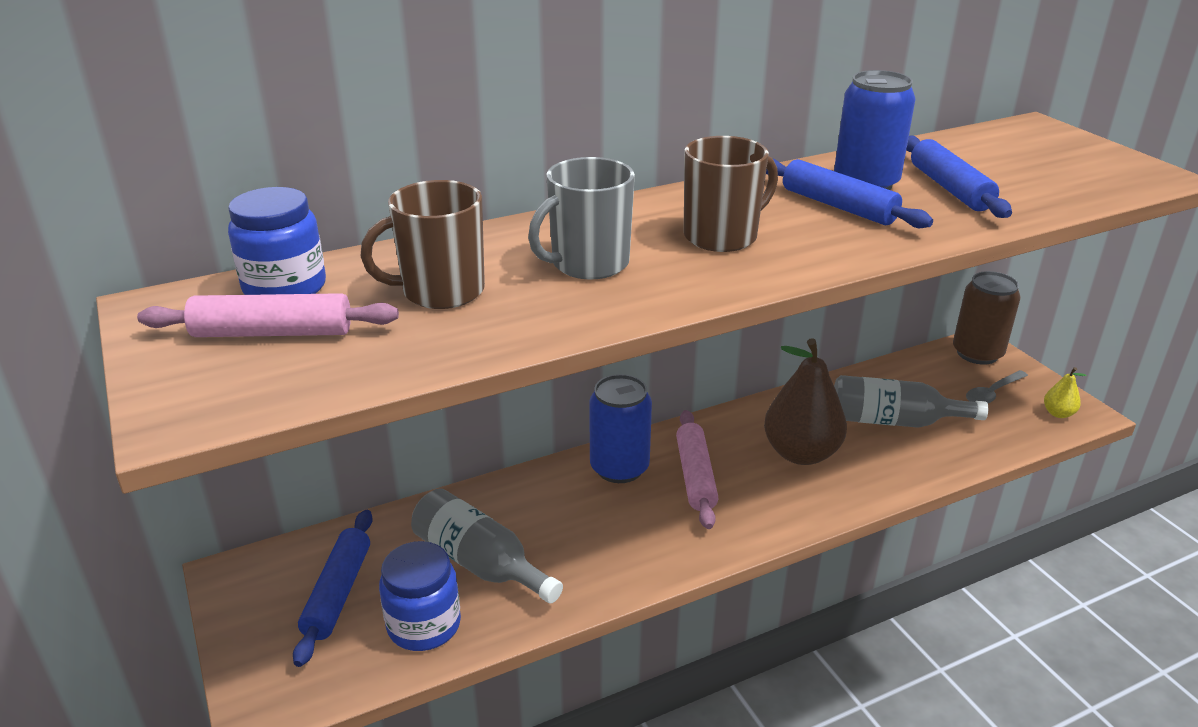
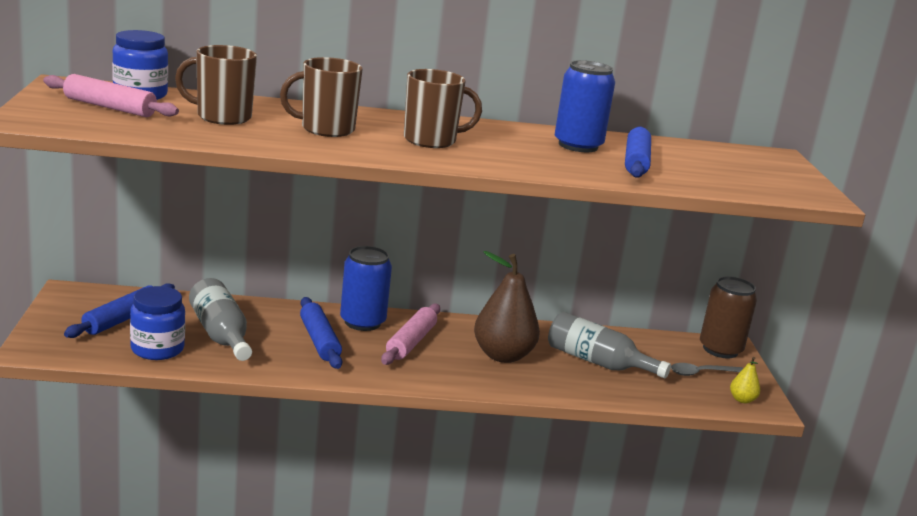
camera: 20 degrees right, 10 degrees down
(588, 264) = (326, 129): grey mug -> brown mug
(838, 206) = (537, 149): blue rolling pin -> blue rolling pin (319, 341)

